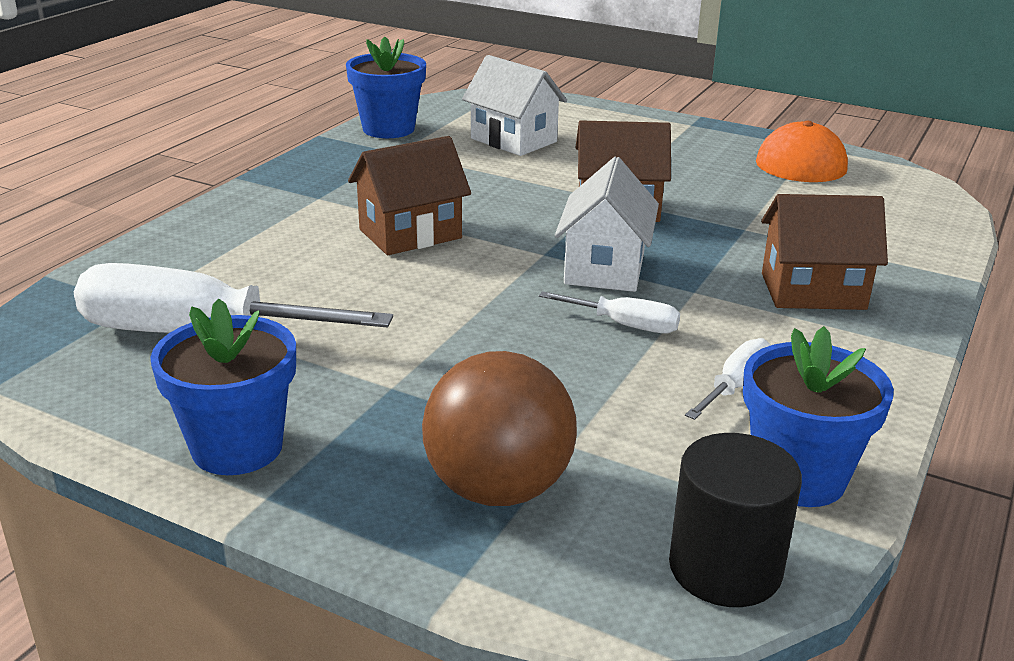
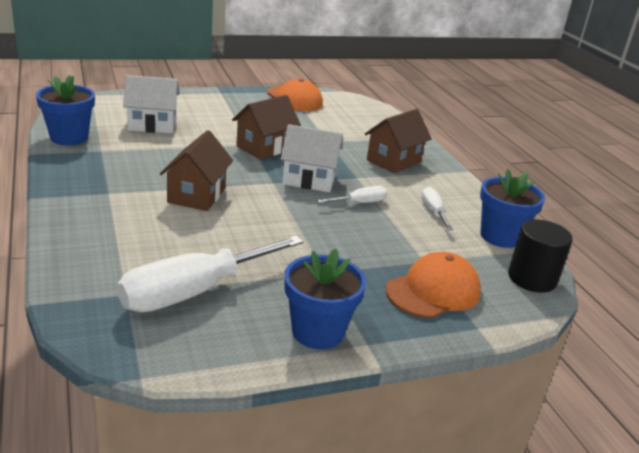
camera: 50 degrees left, 0 degrees up
(498, 489) = (433, 291): brown ball -> orange cap
(604, 268) = (309, 180): white house -> white house turned 45 degrees counterclockwise

